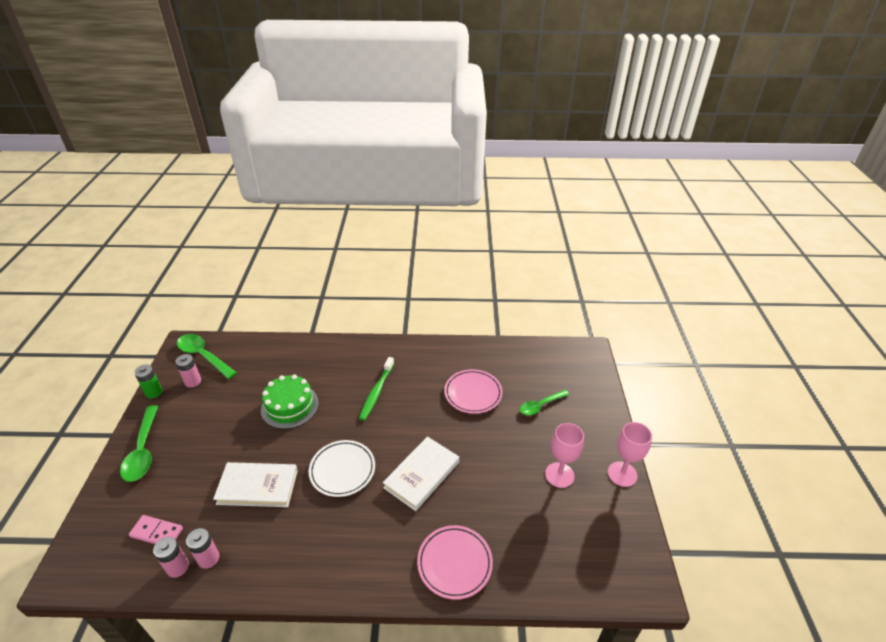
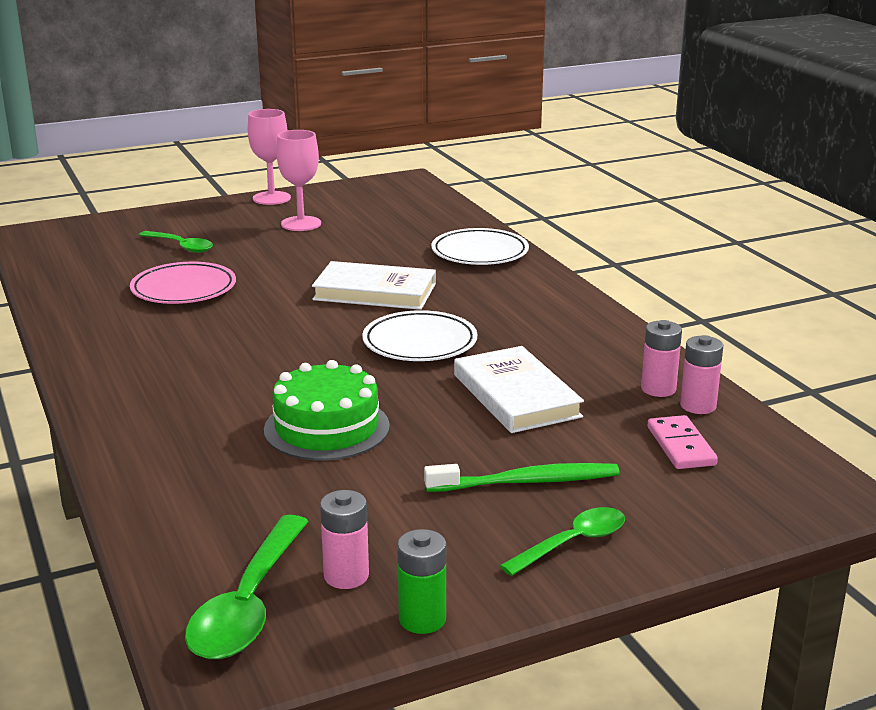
camera: 115 degrees left, 15 degrees down
(143, 451) = (573, 543): green spoon -> green spoon, size x0.65
(376, 392) = (232, 360): green toothbrush -> green toothbrush (527, 482)
(454, 563) = (480, 253): pink plate -> white plate

